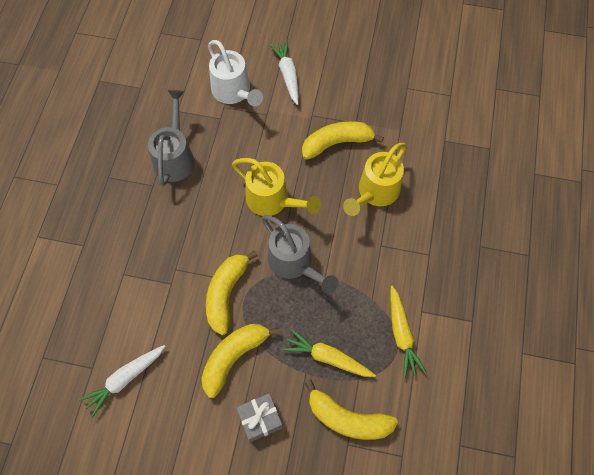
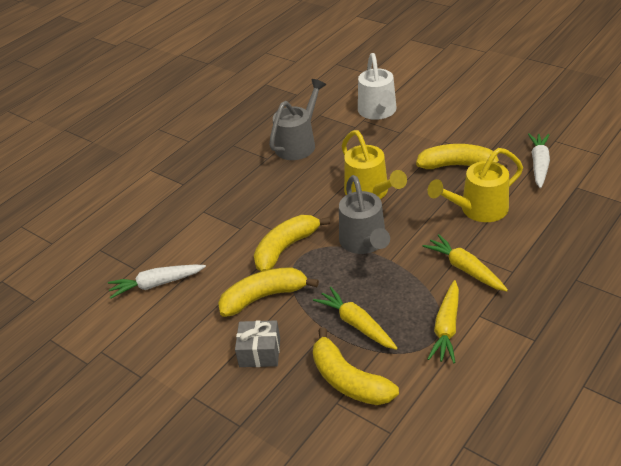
camera: 30 degrees right, 25 degrees down
(287, 75) = (436, 110): white carrot -> white carrot (539, 165)
(391, 265) = (465, 269): none -> yellow carrot

